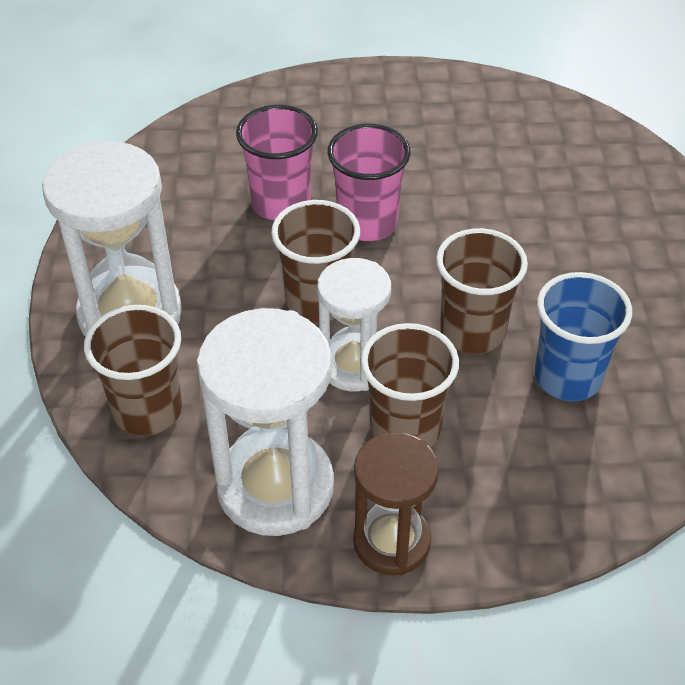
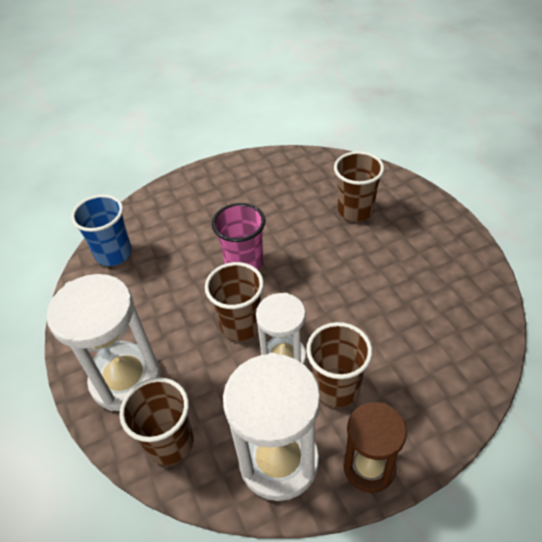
camera: 20 degrees left, 0 degrees up
(281, 203) = (186, 270): pink cup -> none
(472, 332) = (341, 309): brown cup -> brown cup (355, 211)
(567, 377) = (408, 316): blue cup -> blue cup (114, 254)

